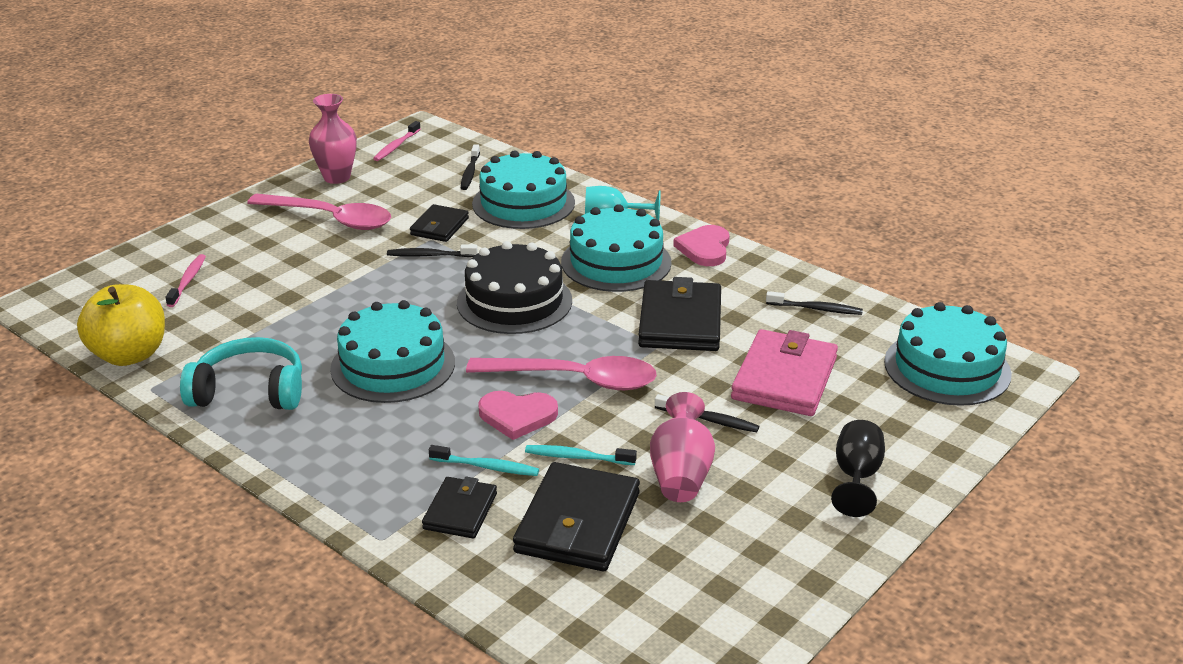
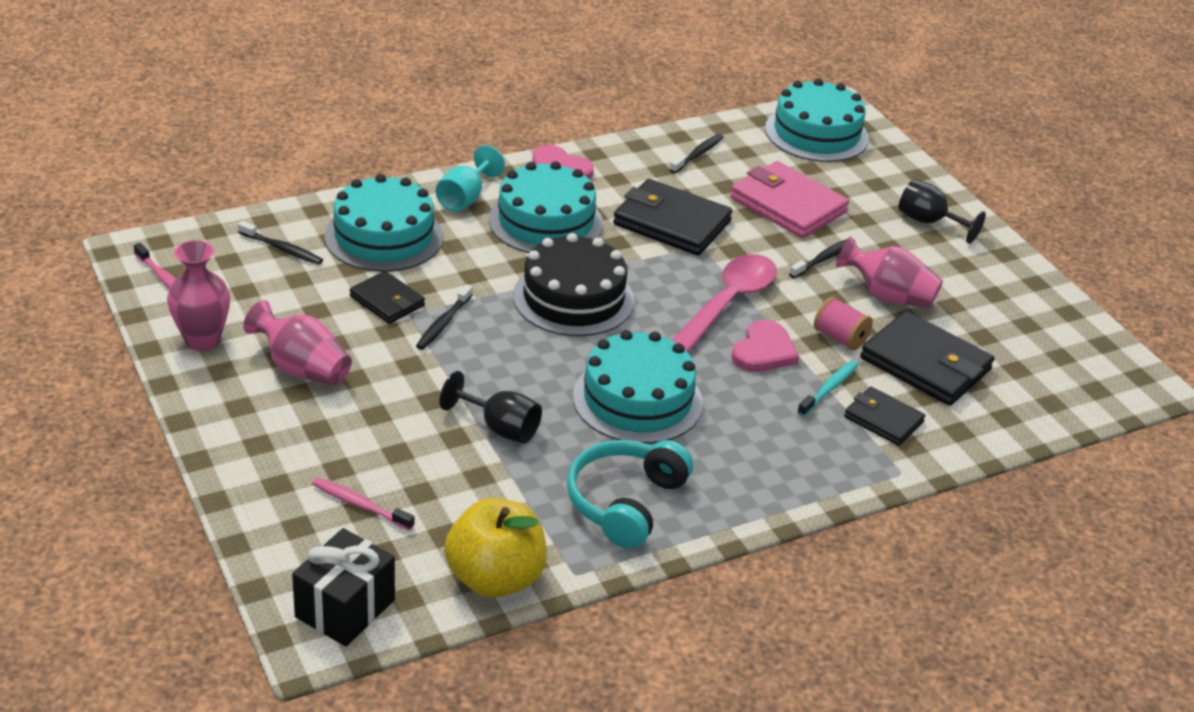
camera: 70 degrees left, 5 degrees up
(74, 305) = (345, 608): none -> black gift
(312, 312) = (500, 428): none -> black goblet
(330, 219) = (302, 368): pink spoon -> pink vase
(577, 457) = (840, 338): turquoise toothbrush -> pink spool

